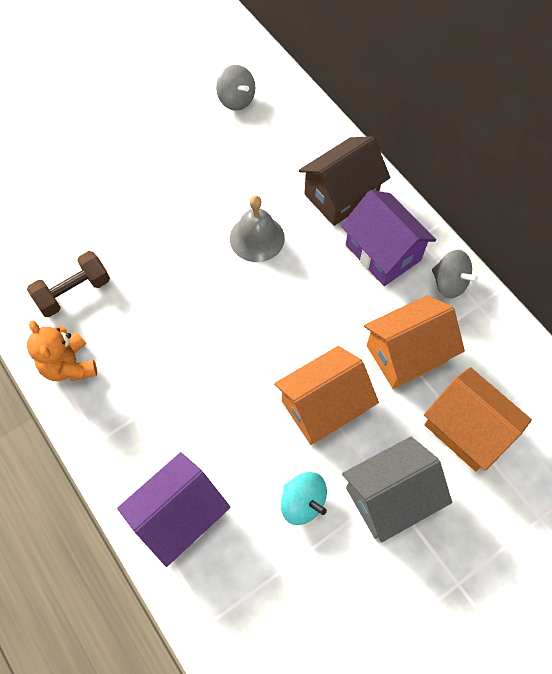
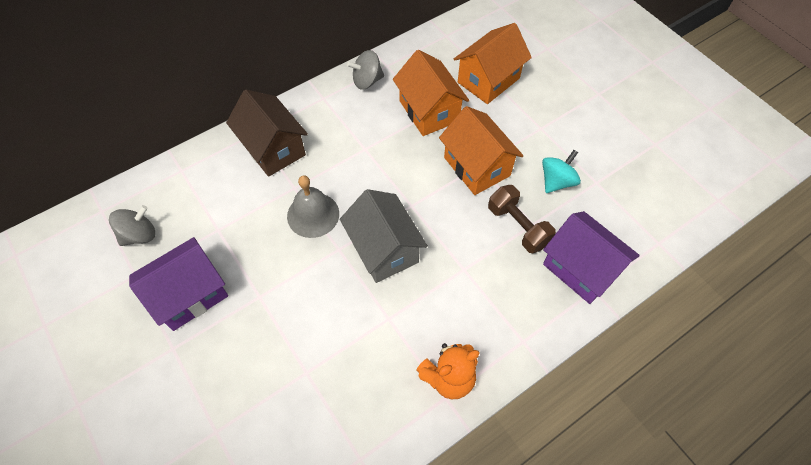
camera: 90 degrees left, 5 degrees down
(73, 292) = (365, 382): brown dumbbell -> brown dumbbell (518, 226)
(383, 252) = (335, 121): purple house -> purple house (189, 295)
(390, 496) = (544, 127): grey house -> grey house (384, 249)
(449, 283) = (367, 81): grey spinning top -> grey spinning top turned 150 degrees counterclockwise

